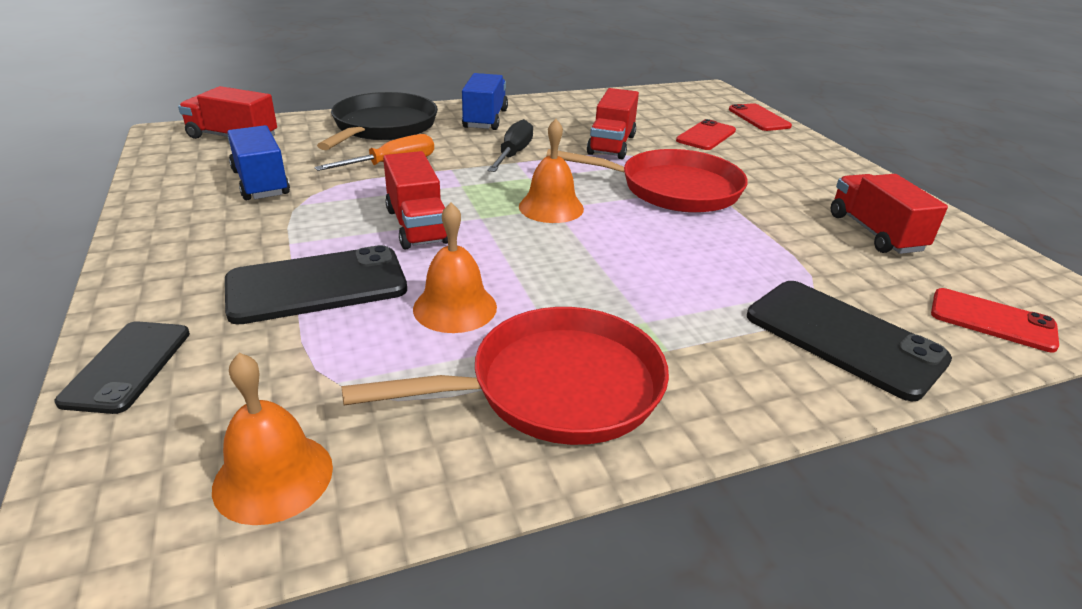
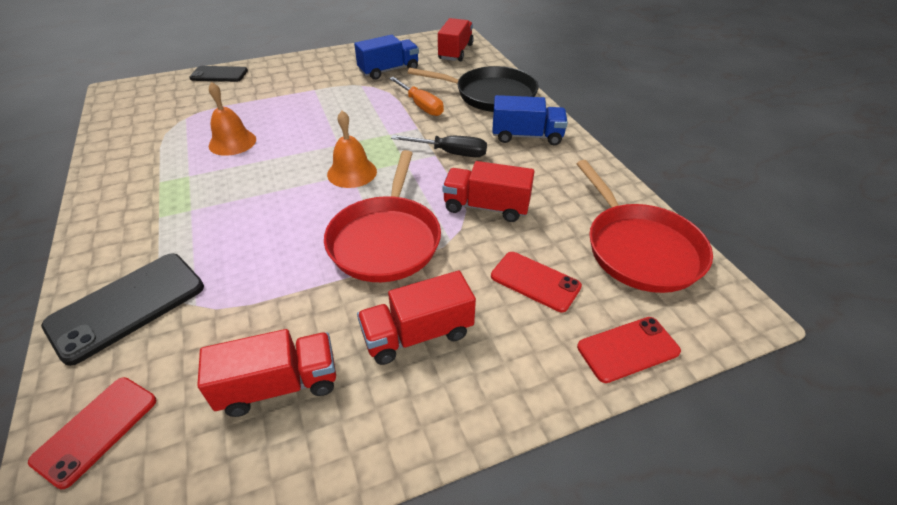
camera: 90 degrees right, 10 degrees up
(273, 477) = (134, 113): orange bell -> none
(317, 285) = (268, 102): black phone -> none
(417, 226) = (329, 123): red truck -> red truck (417, 334)
(557, 387) = (147, 176): red pan -> red pan (640, 249)

